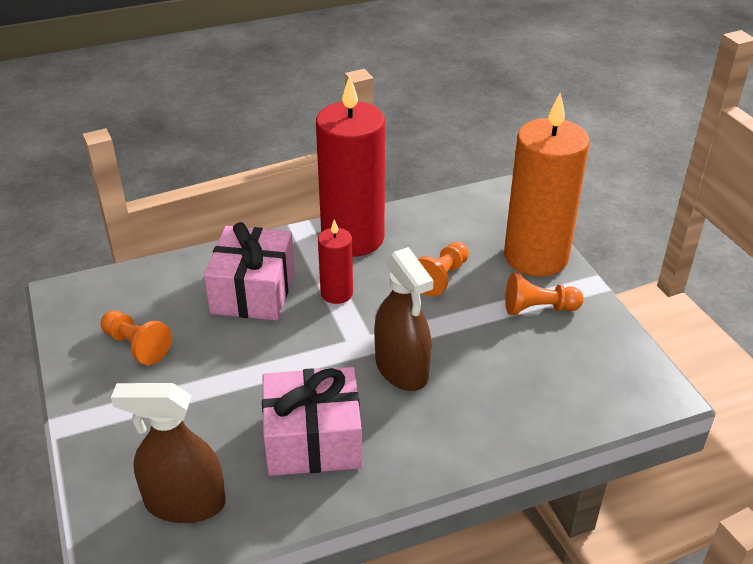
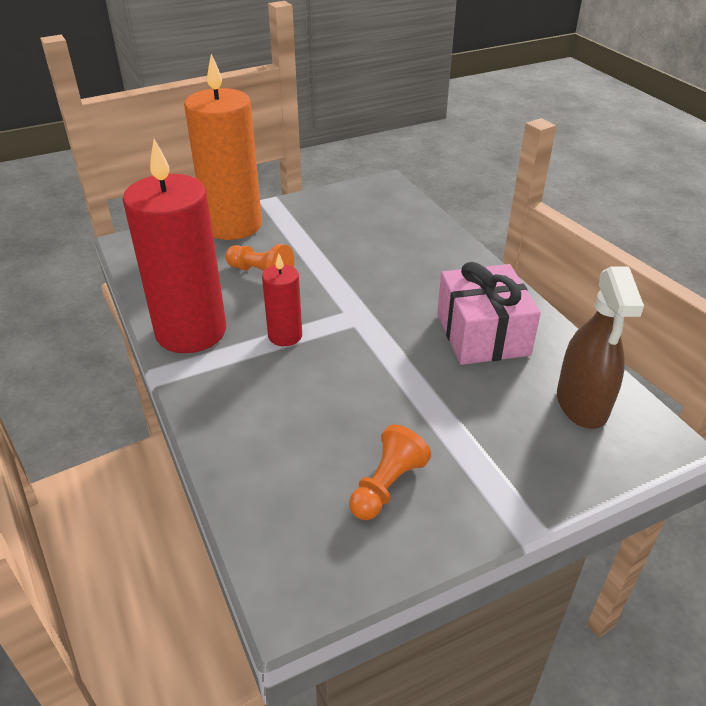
camera: 95 degrees left, 0 degrees up
(253, 291) = (283, 398): pink gift -> none
(401, 369) = (386, 291): brown spray bottle -> none
(538, 308) = (301, 226): orange pawn -> none

